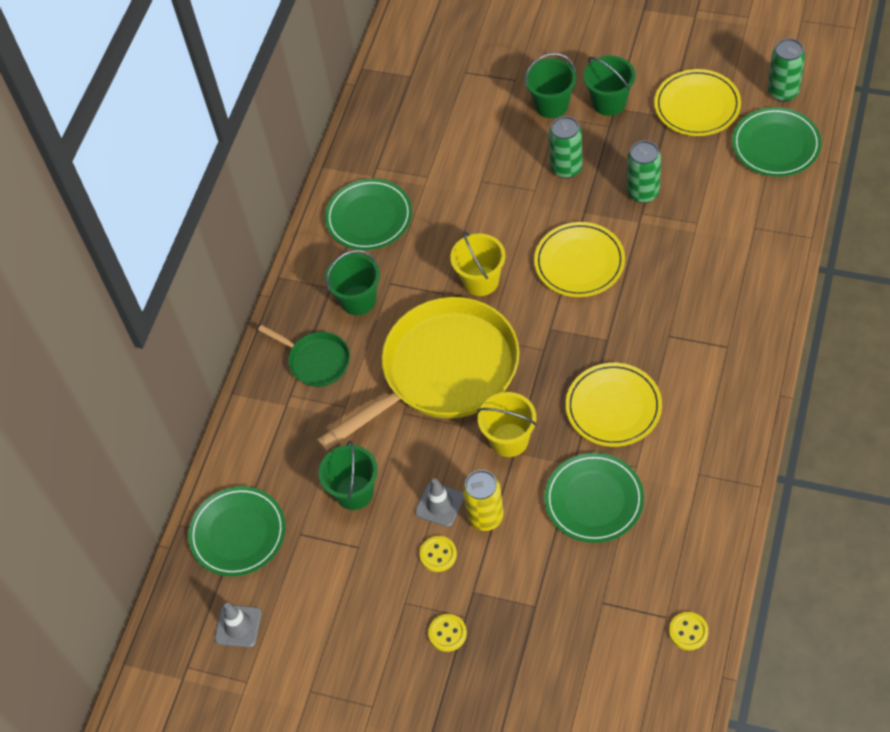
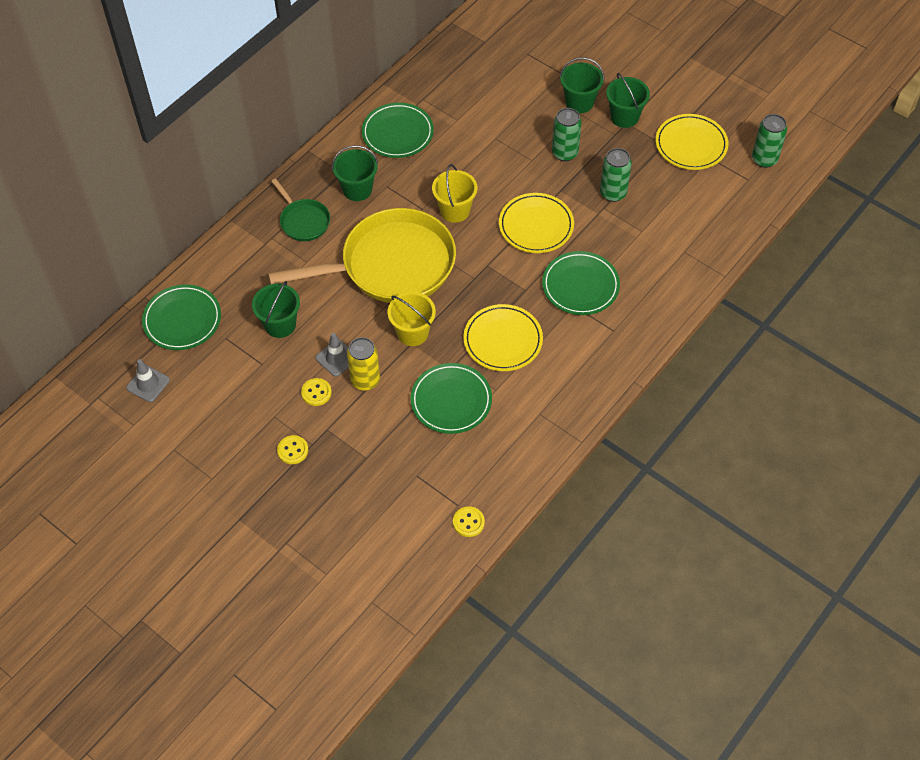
camera: 15 degrees right, 0 degrees up
(776, 145) = (735, 197): green plate -> green plate (580, 286)

